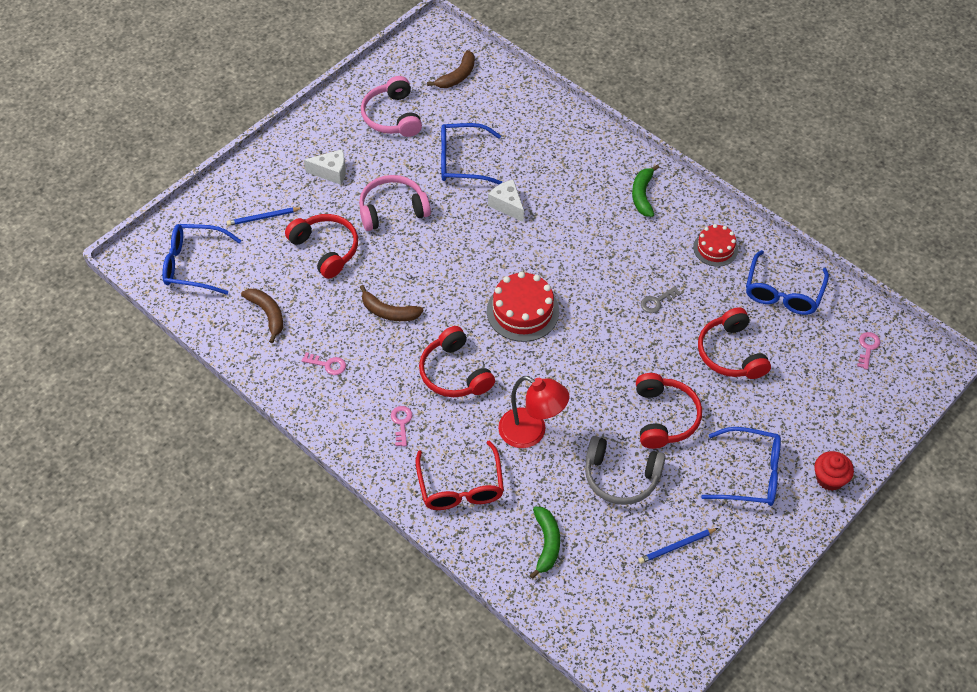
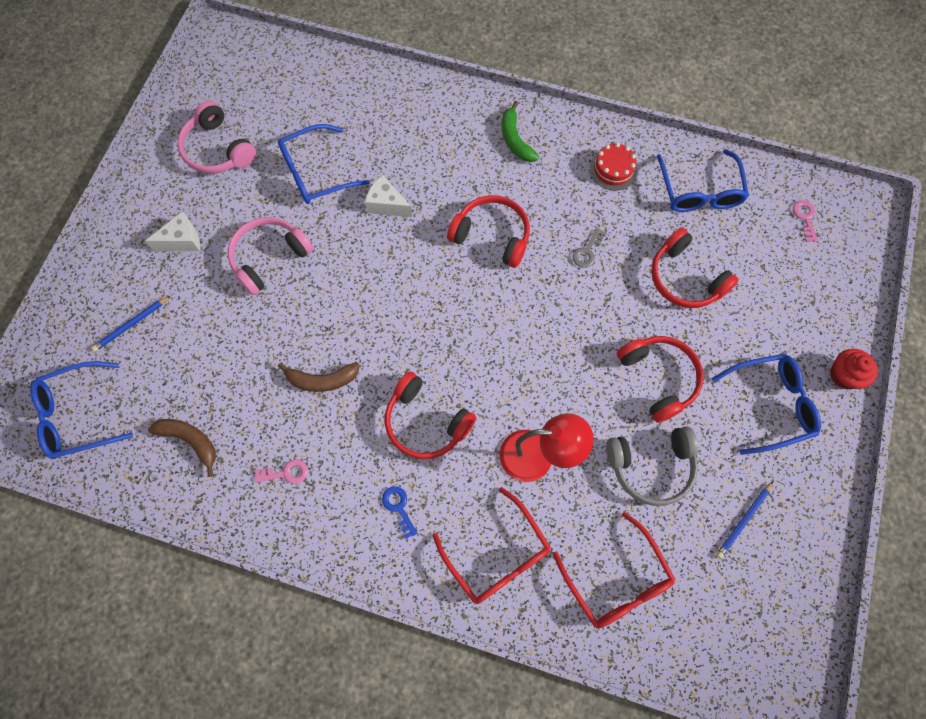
camera: 25 degrees left, 15 degrees up
(326, 249) = (219, 334): red headphones -> red headphones (492, 235)
(401, 423) = (399, 508): pink key -> blue key
(457, 76) = (265, 78): brown banana -> none
(522, 311) = (461, 319): red cake -> none
(546, 543) = (616, 580): green banana -> red glasses

